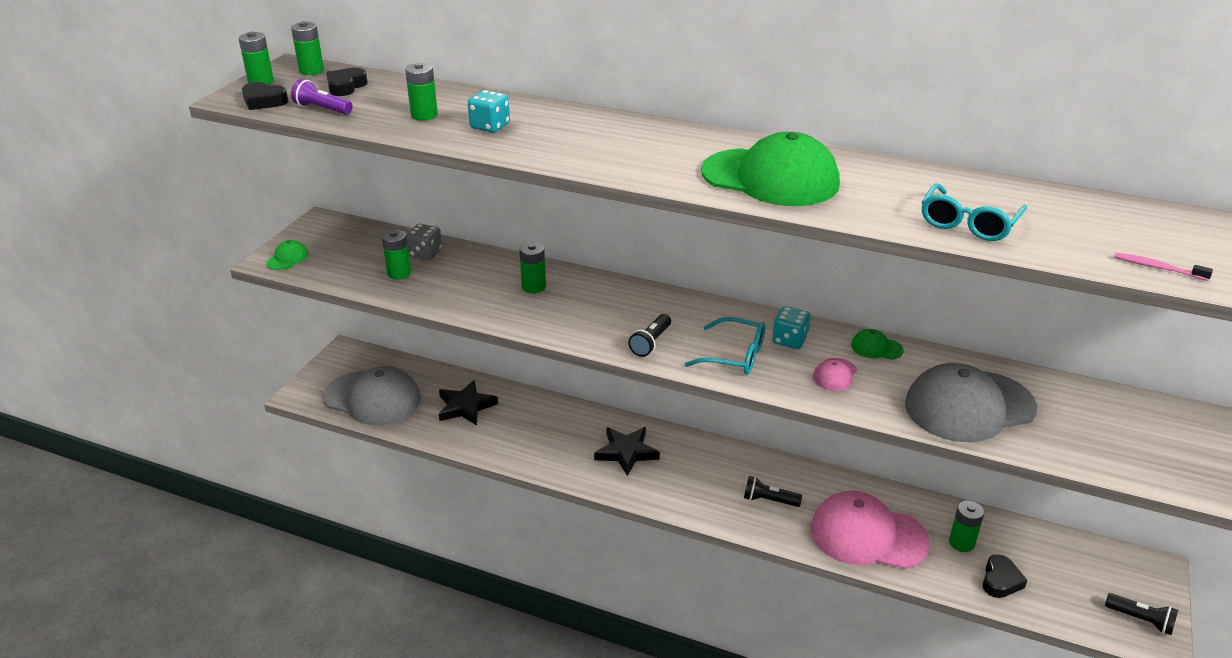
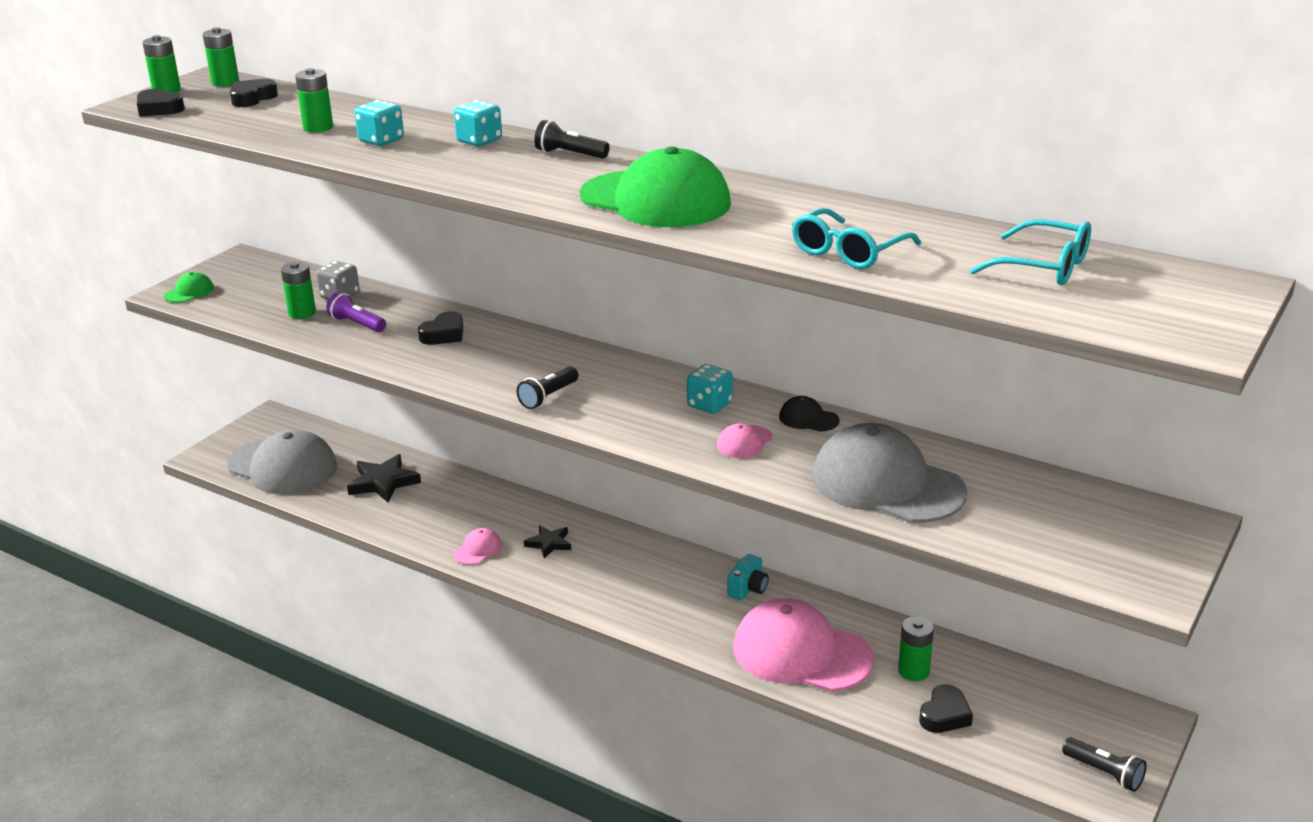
camera: 10 degrees right, 5 degrees down
(322, 109) = (215, 118): purple flashlight -> purple flashlight (357, 324)
(533, 287) = (444, 334): green battery -> black heart
(569, 464) = (478, 550): none -> pink cap
(578, 123) = (479, 141): none -> turquoise dice
(626, 452) = (549, 543): black star -> black star, size x0.62
(735, 356) = (638, 416): turquoise glasses -> turquoise glasses (1044, 267)
(769, 500) = (697, 606): black flashlight -> black flashlight (570, 154)
(804, 480) = (748, 589): none -> turquoise camera
(876, 348) = (808, 419): green cap -> black cap
(969, 406) = (887, 484): grey cap -> grey cap turned 45 degrees clockwise
(1157, 268) = (1036, 303): pink toothbrush -> none

